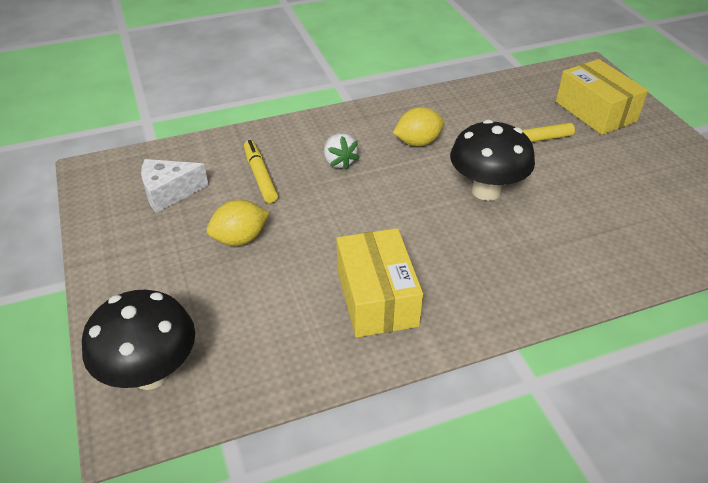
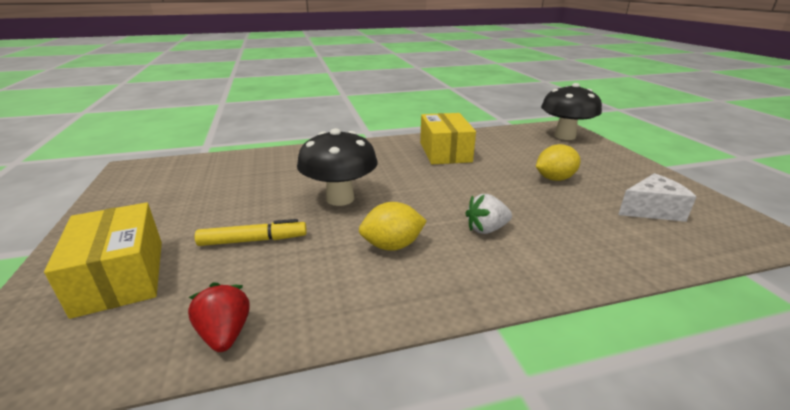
camera: 175 degrees left, 15 degrees down
(260, 176) = (568, 220): yellow marker -> none
(339, 162) = (486, 229): white strawberry -> white strawberry turned 90 degrees counterclockwise
(495, 88) = (225, 334): none -> red strawberry

